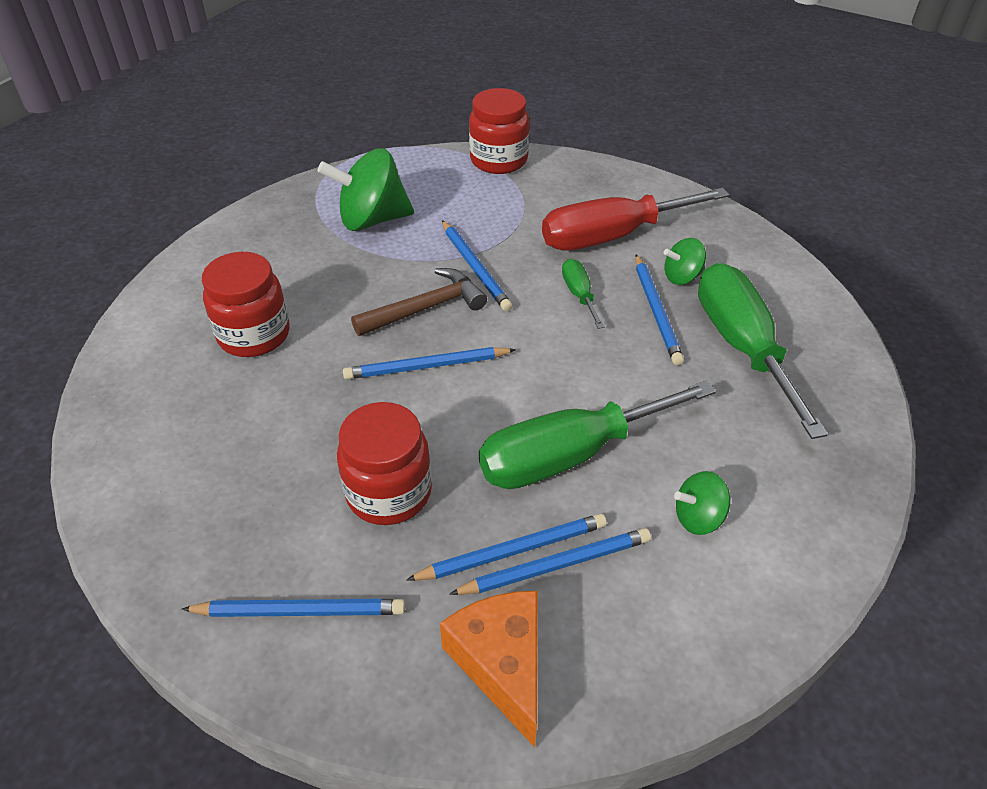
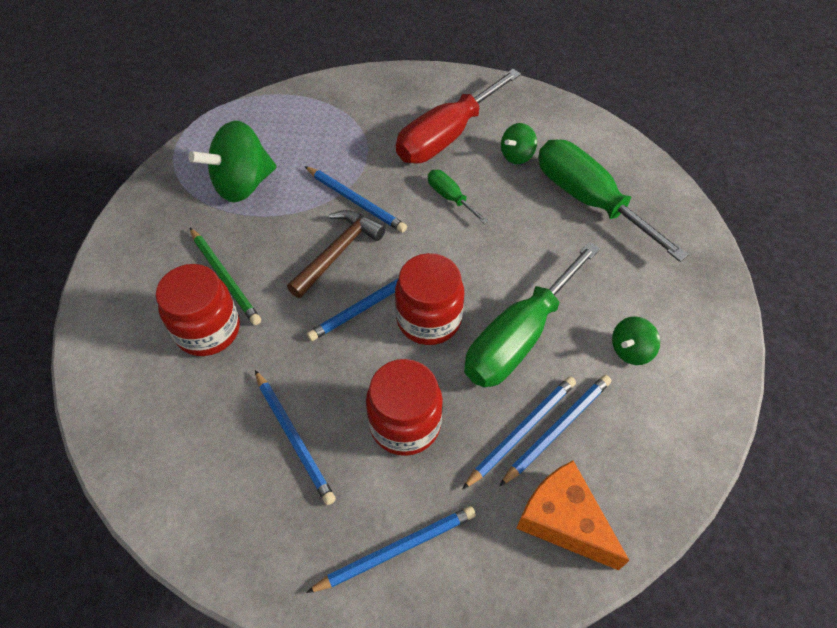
camera: 25 degrees left, 10 degrees up
(301, 295) = (225, 277): none -> green pencil
(499, 160) = (316, 92): red jar -> red jar (428, 319)
(656, 311) = (514, 192): blue pencil -> blue pencil (294, 437)

